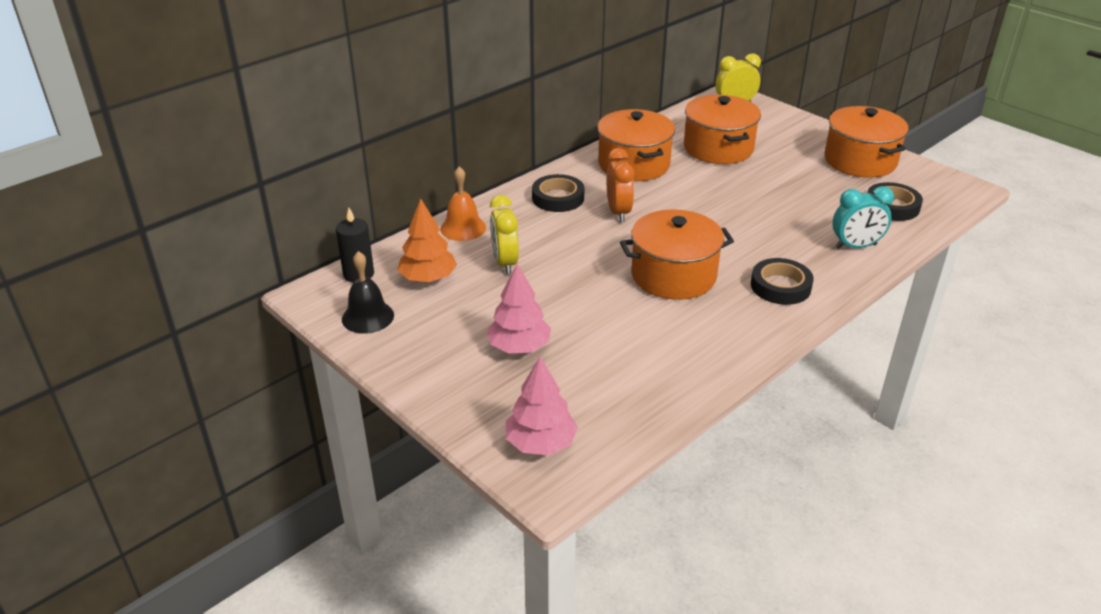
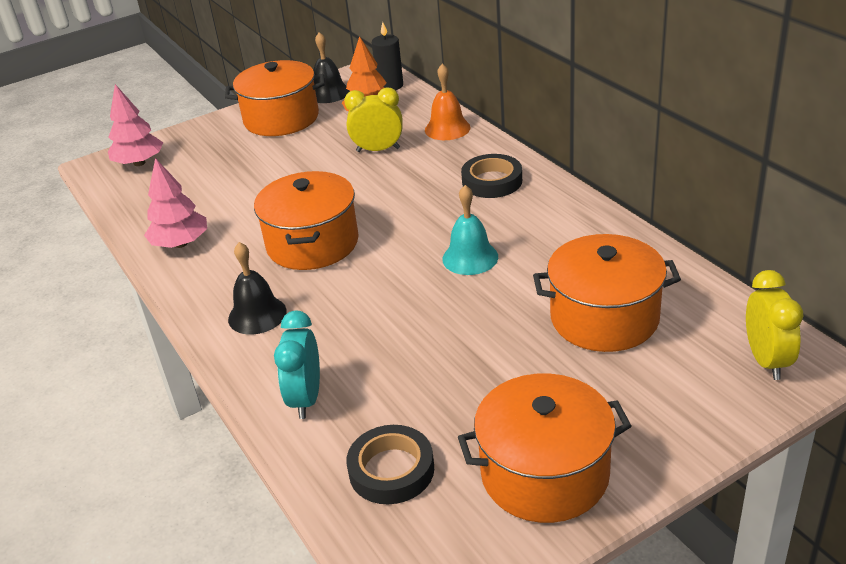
camera: 105 degrees right, 0 degrees up
(519, 347) = (252, 156): pink tree -> pink tree (180, 244)
(618, 212) = (450, 218): orange clock -> none
(634, 164) = (564, 238): orange pot -> orange pot (281, 119)
(669, 199) = (470, 258): none -> turquoise bell
(780, 286) = (257, 315): black tape -> black bell

